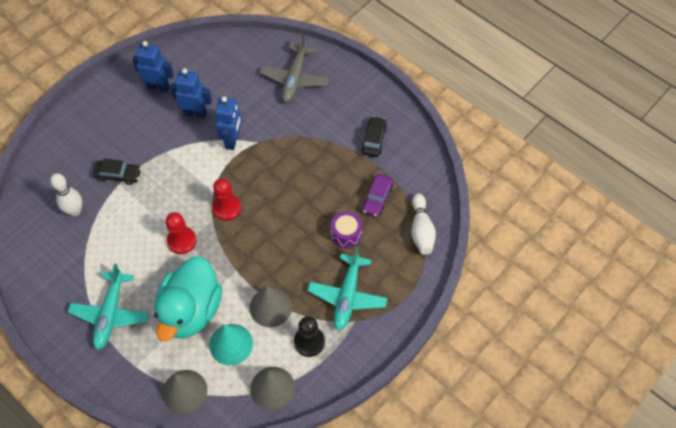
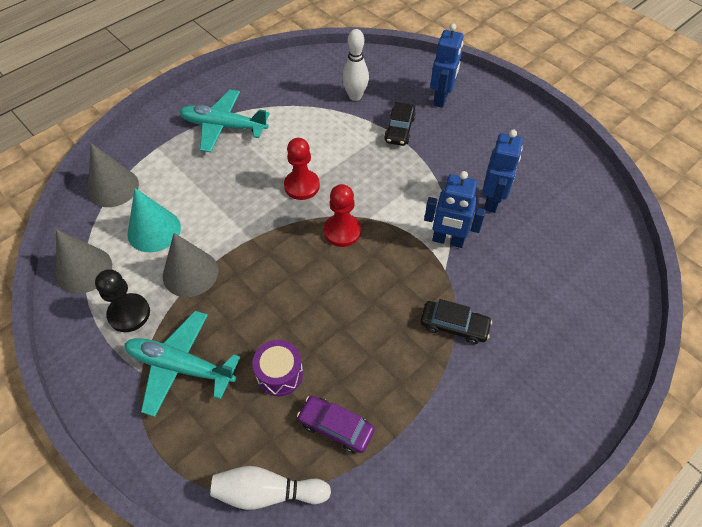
camera: 95 degrees right, 5 degrees down
(158, 87) = (532, 164): blue robot -> blue robot (441, 98)
(191, 310) = (208, 194): turquoise duck -> none
(295, 79) = (564, 323): grey plane -> none
(374, 140) = (448, 434): black car -> black car (454, 326)

